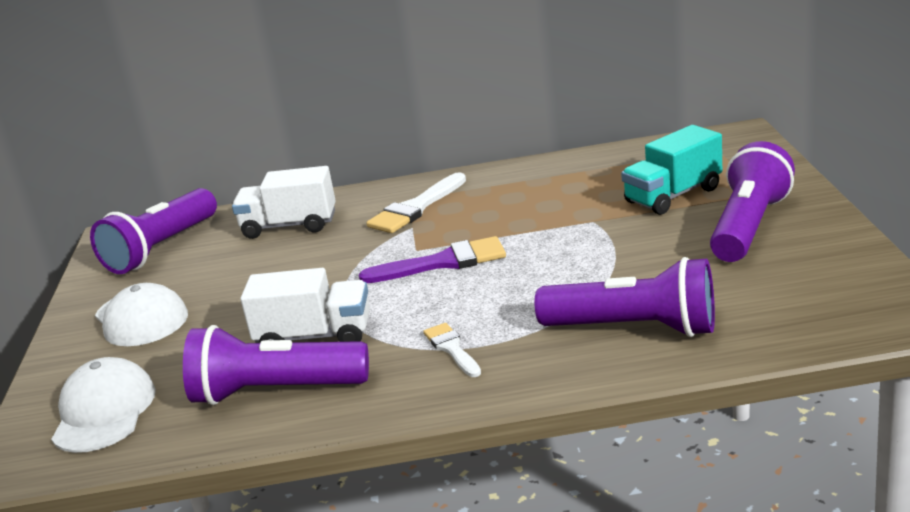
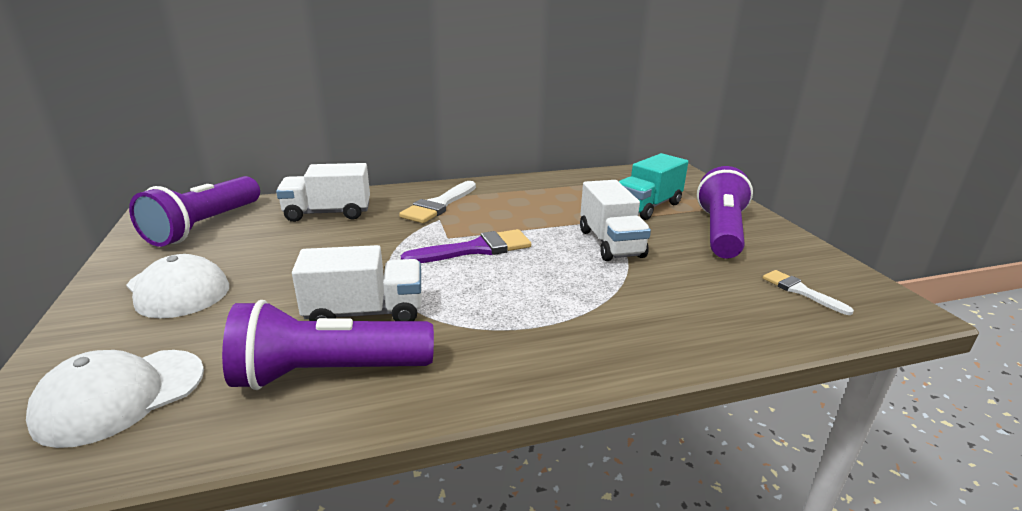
camera: 15 degrees left, 0 degrees up
(104, 411) = (121, 396): white cap -> white cap turned 120 degrees counterclockwise
(451, 348) = (508, 329): white brush -> white brush (800, 291)
(602, 248) = (610, 243): none -> white truck
(635, 328) = (674, 314): purple flashlight -> none

